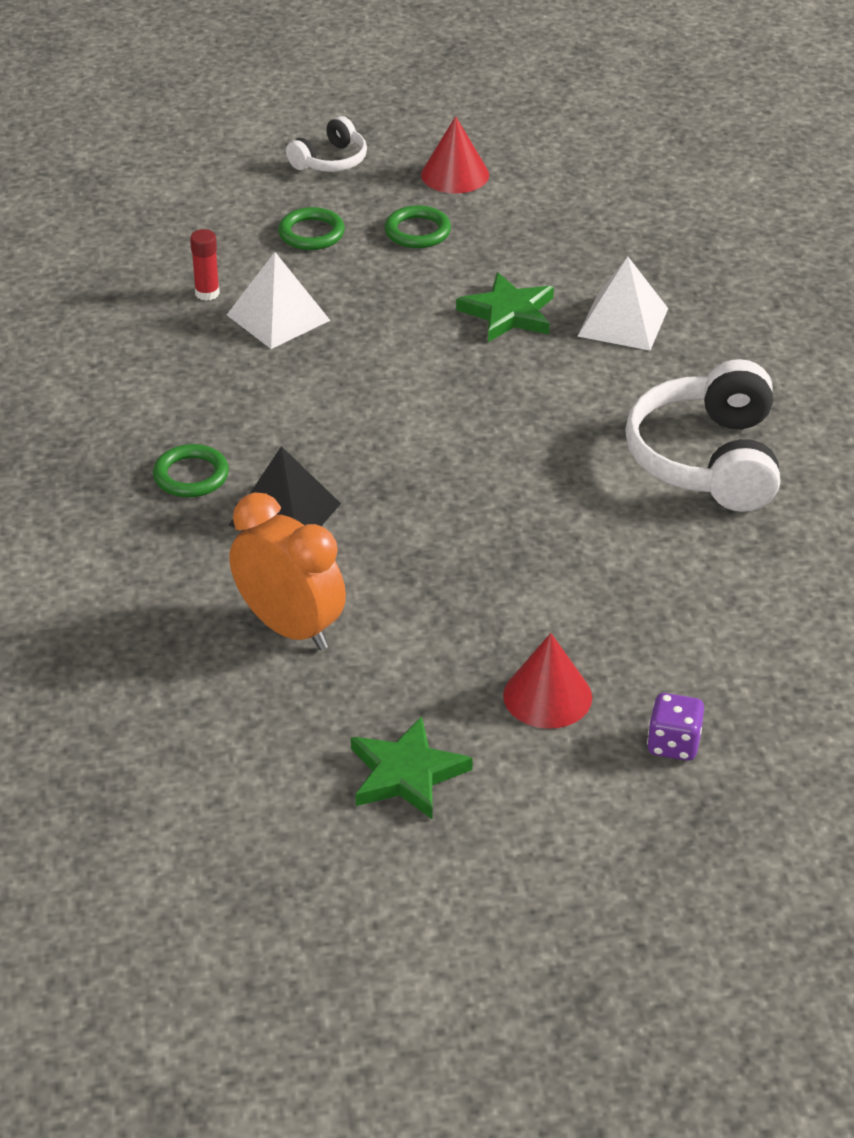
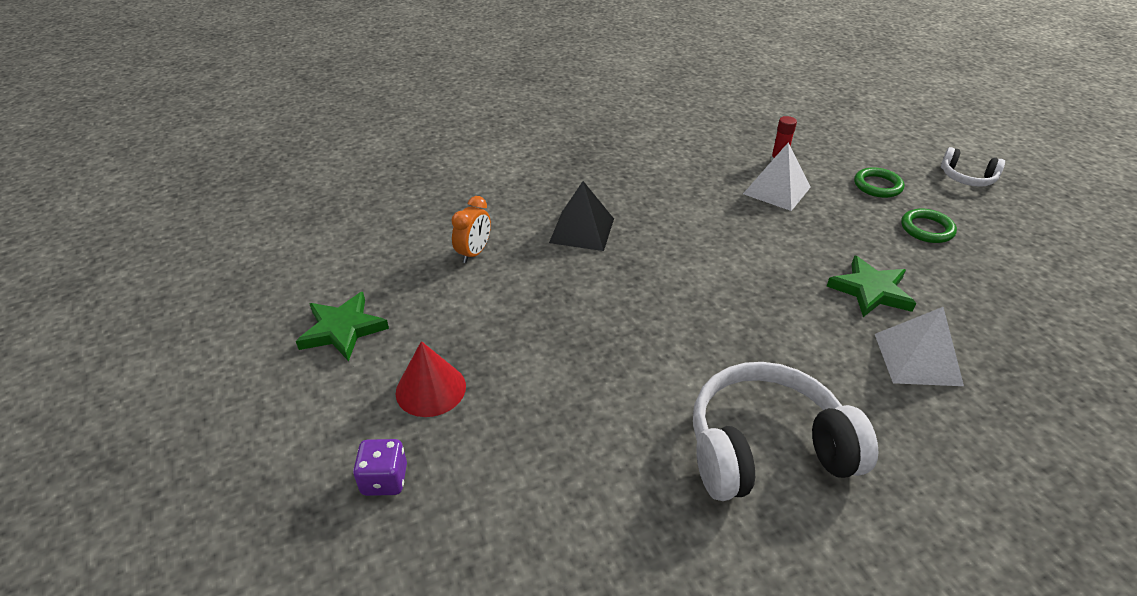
camera: 75 degrees right, 0 degrees up
(191, 476) = (601, 189): green ring -> none
(290, 628) = (474, 253): orange clock -> orange clock, size x0.59
(455, 174) = (1016, 233): red cone -> none

